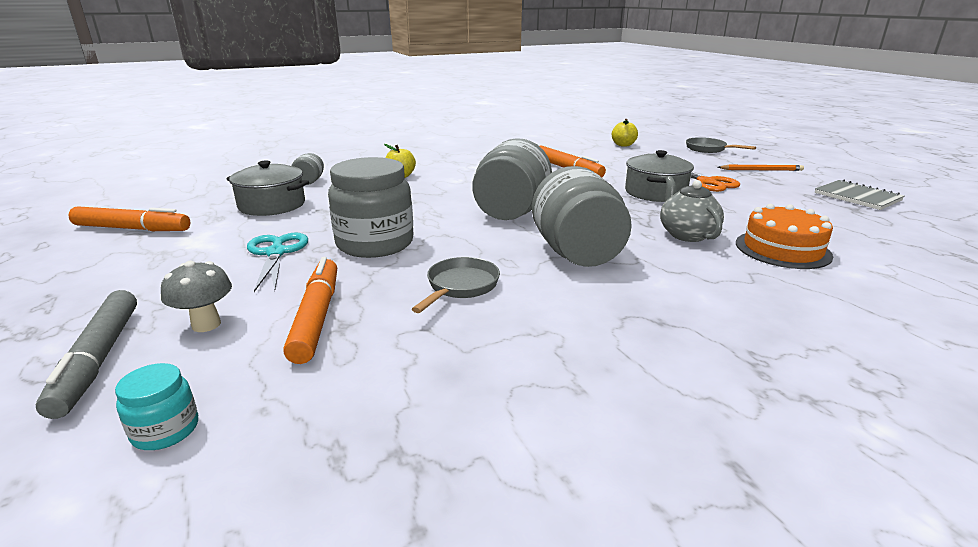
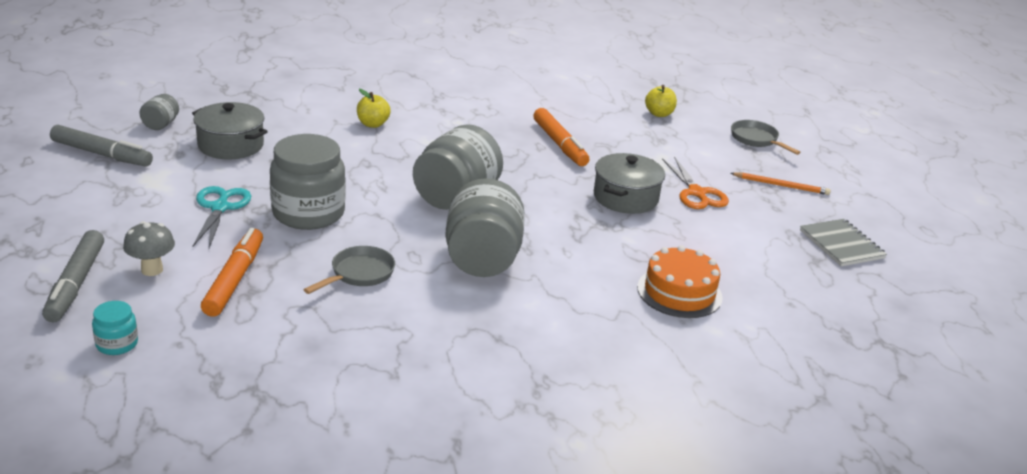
camera: 10 degrees right, 5 degrees up
(132, 229) = (102, 154): orange marker -> grey marker
(310, 181) = (277, 115): grey jar -> grey jar (161, 125)
(686, 234) = (605, 258): grey teapot -> none

